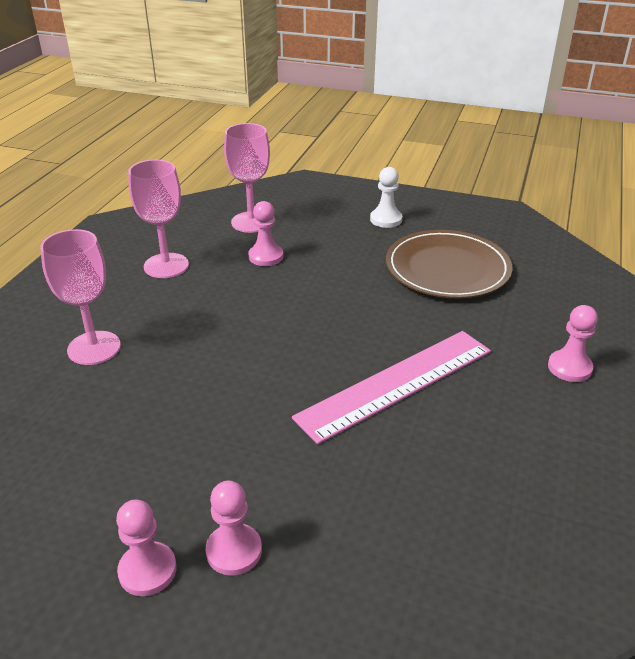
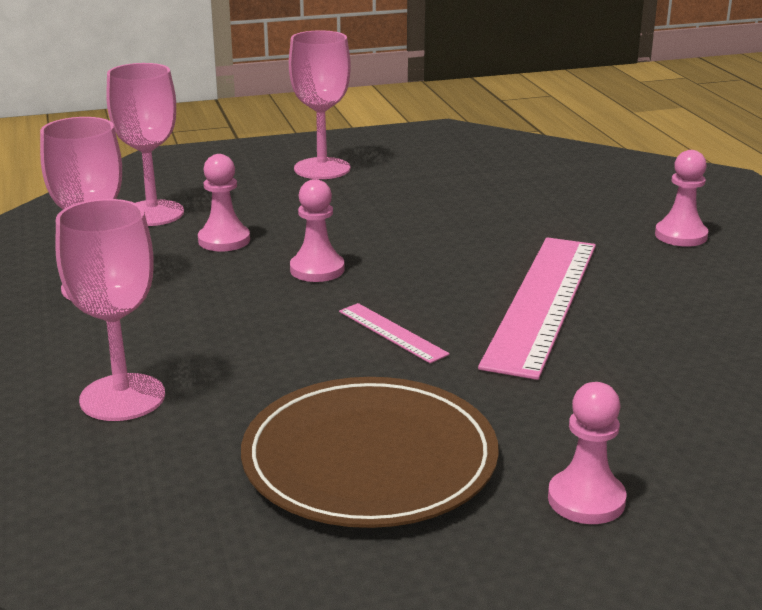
camera: 35 degrees left, 10 degrees down
(147, 570) = (520, 559): pink pawn -> pink pawn (317, 269)
(276, 366) = (392, 332): none -> pink ruler
(386, 219) = (322, 169): white pawn -> pink goblet
(447, 268) = (454, 193): brown plate -> brown plate (369, 459)

